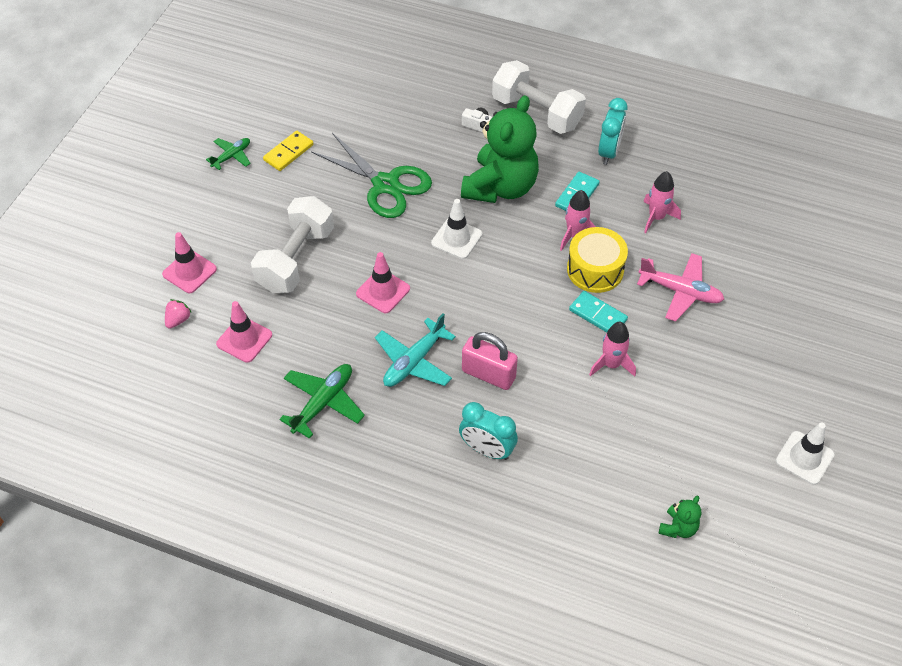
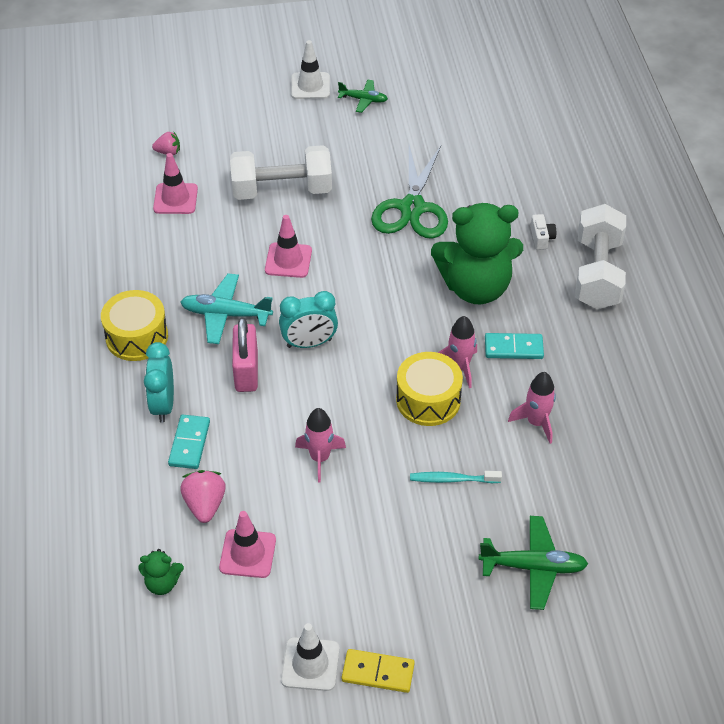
camera: 60 degrees right, 5 degrees down
(189, 272) = (221, 135): pink traffic cone -> pink traffic cone (247, 554)
(288, 152) = (397, 131): yellow domino -> yellow domino (378, 672)
(323, 402) = (144, 275): green plane -> green plane (533, 567)
(394, 438) = (137, 337): none -> yellow drum
(456, 239) = (387, 283): white traffic cone -> white traffic cone (310, 86)
(597, 315) = (373, 424): turquoise domino -> turquoise domino (189, 443)
(609, 152) = (593, 350): turquoise clock -> turquoise clock (309, 343)
(614, 464) = (205, 505): none -> pink strawberry
(680, 291) = (452, 479): pink plane -> turquoise toothbrush

